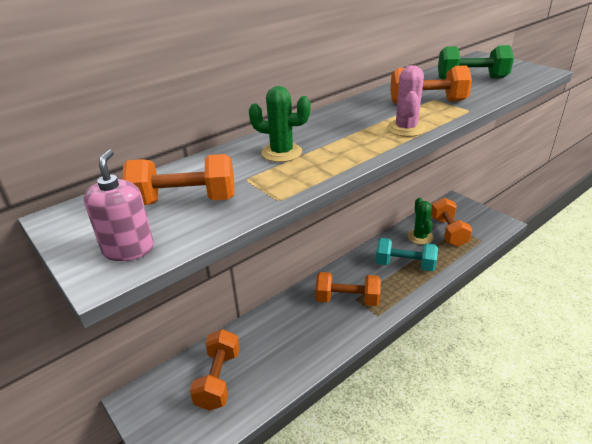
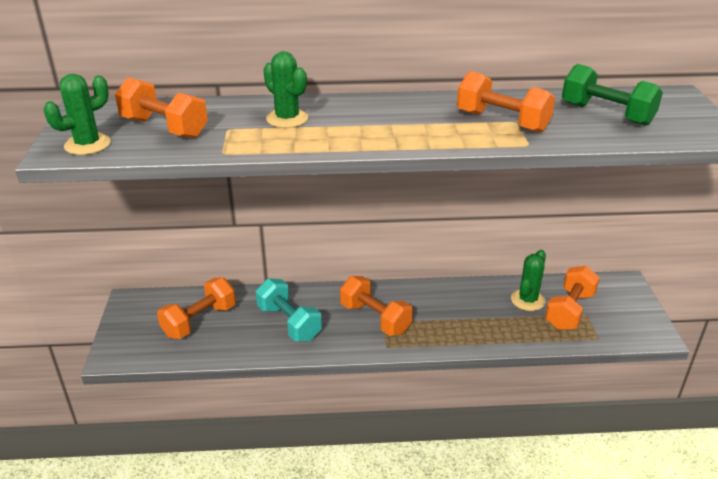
camera: 35 degrees right, 0 degrees up
(128, 249) = (87, 144): pink soap dispenser -> green cactus
(404, 265) = (473, 318): turquoise dumbbell -> turquoise dumbbell (289, 323)
(406, 129) = (427, 138): pink cactus -> none

